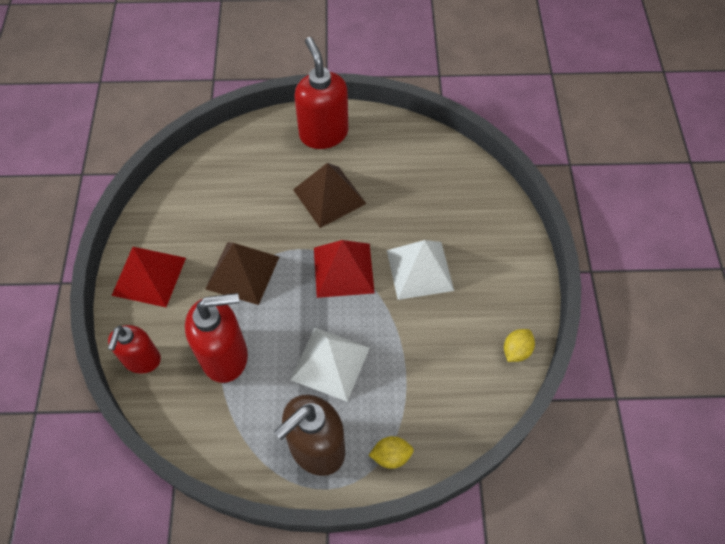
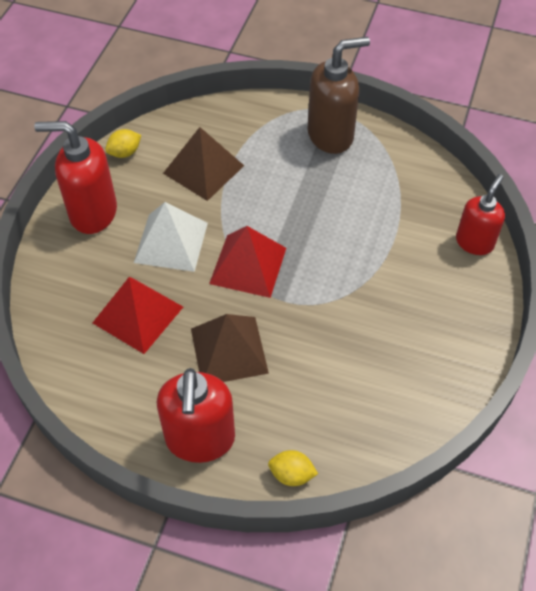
camera: 160 degrees left, 5 degrees down
(149, 276) = (459, 321): red pyramid -> red pyramid (138, 315)
(225, 356) = (392, 222): red soap dispenser -> red soap dispenser (92, 213)
(242, 272) = (355, 294): brown pyramid -> brown pyramid (203, 169)
(330, 363) = (295, 189): white pyramid -> none
(391, 456) = (272, 115): yellow lemon -> yellow lemon (291, 474)

